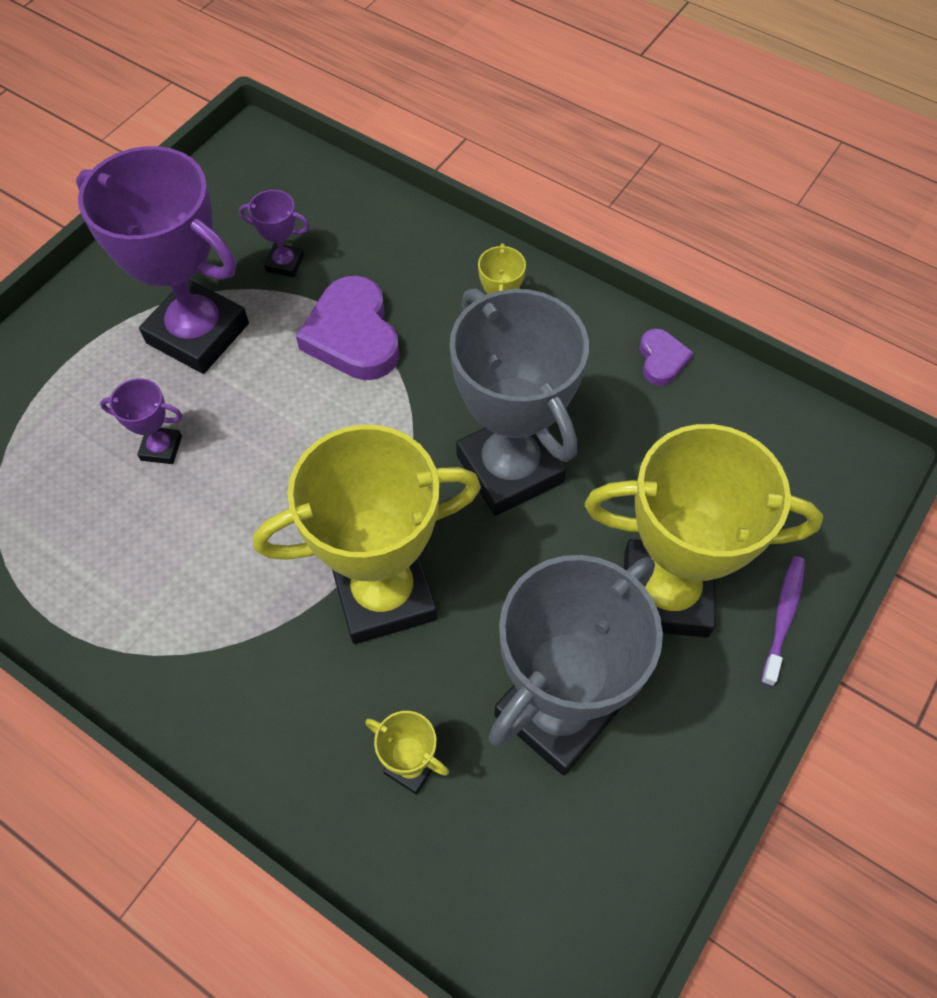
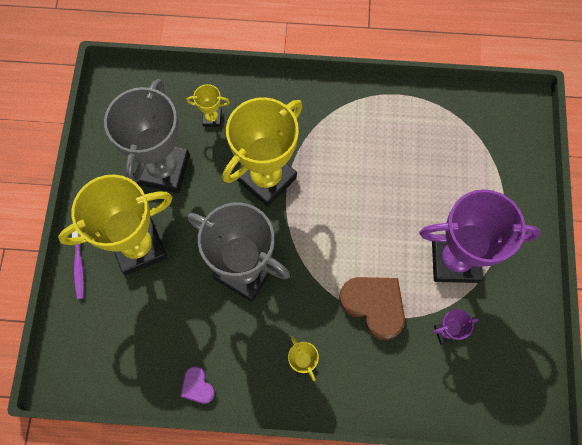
camera: 150 degrees right, 10 degrees up
(161, 448) = (418, 190): purple trophy -> none
(353, 335) = (374, 305): purple heart -> brown heart

